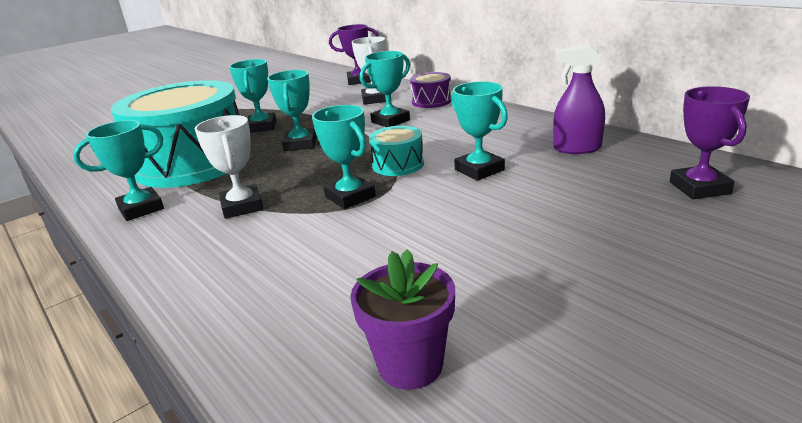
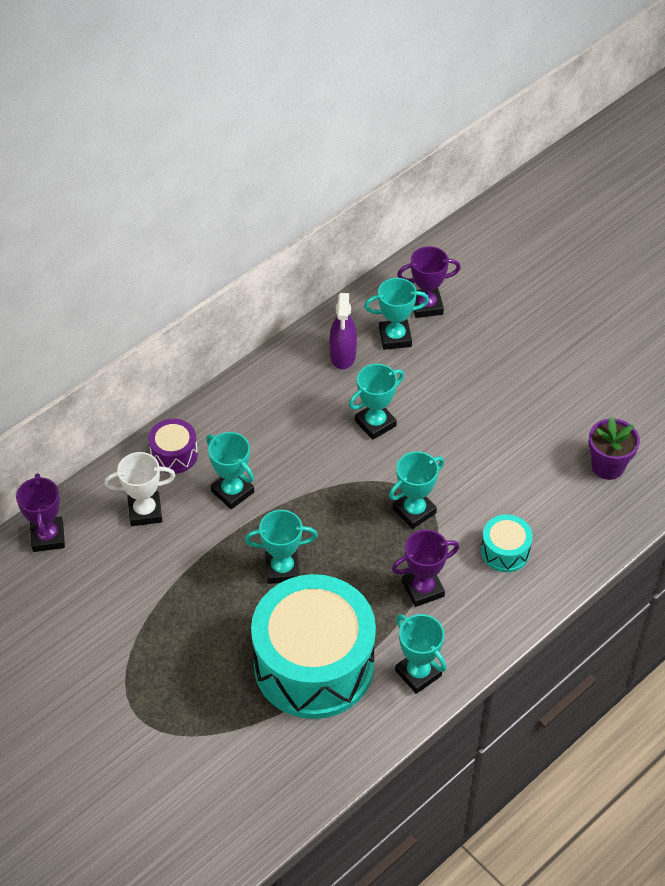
camera: 95 degrees left, 25 degrees up
(242, 206) = (423, 589): white trophy -> purple trophy
(261, 127) = (213, 621): turquoise trophy -> turquoise trophy (395, 337)
(398, 164) = (353, 480): turquoise drum -> turquoise drum (505, 551)

